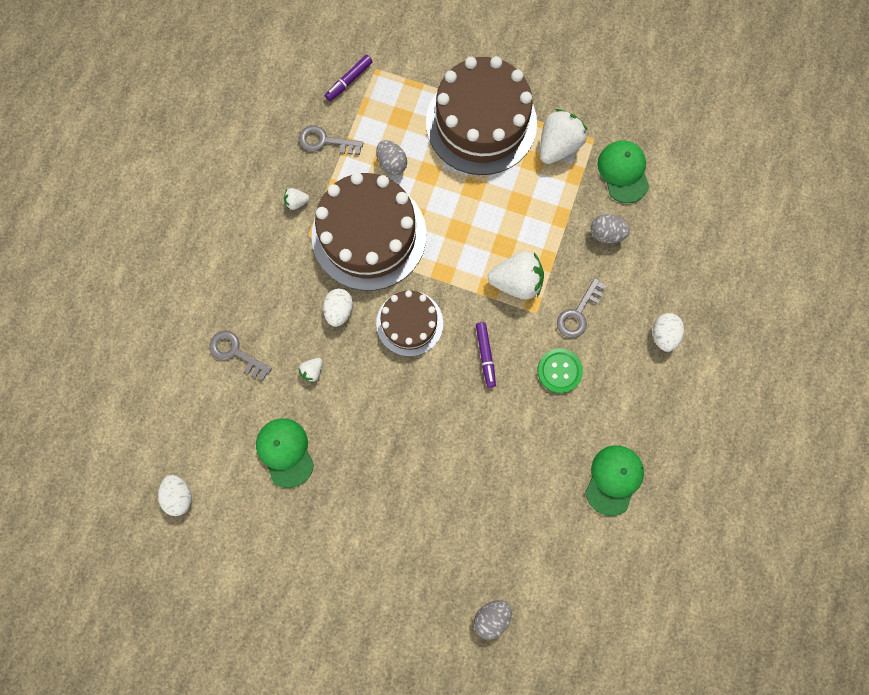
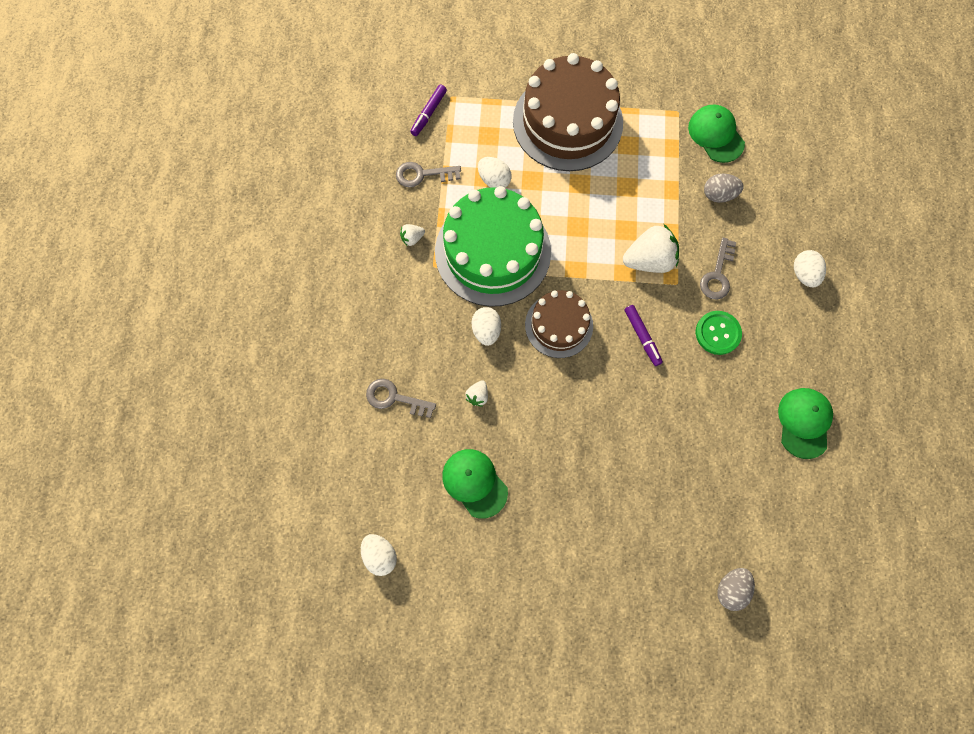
camera: 15 degrees left, 5 degrees down
(369, 235) = (493, 252): brown cake -> green cake
(392, 164) = (494, 180): grey egg -> white egg
(557, 146) = (646, 126): white strawberry -> none

